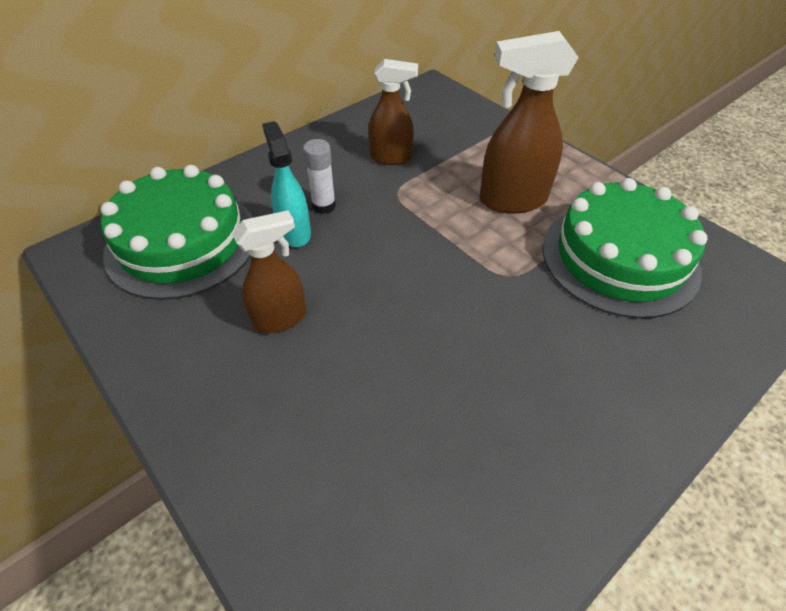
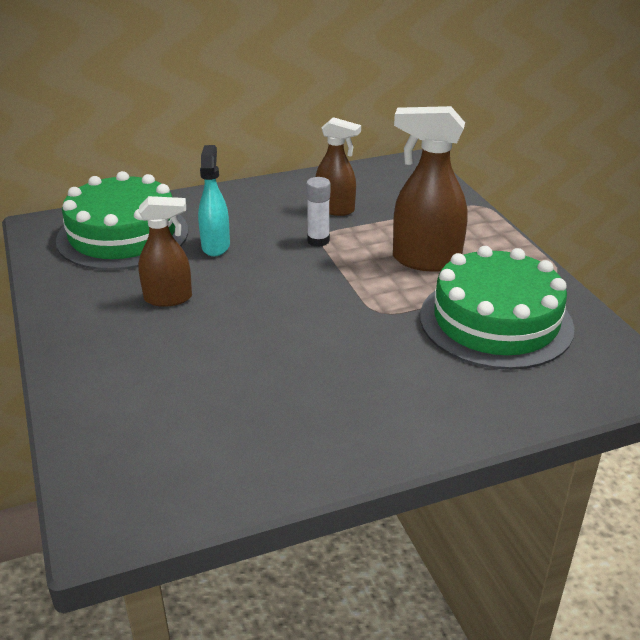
camera: 20 degrees right, 15 degrees down
(324, 206) = (252, 233): white glue stick -> white glue stick (318, 241)

